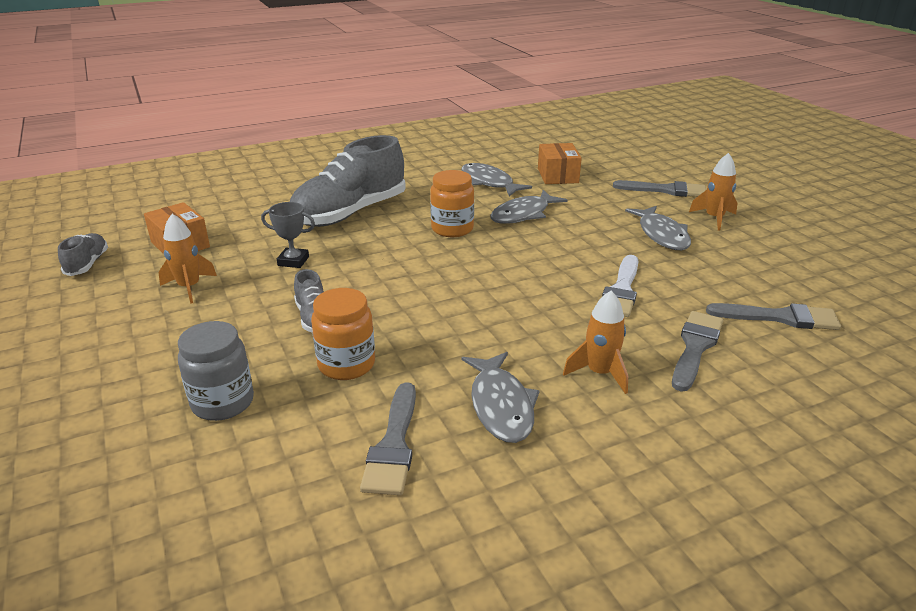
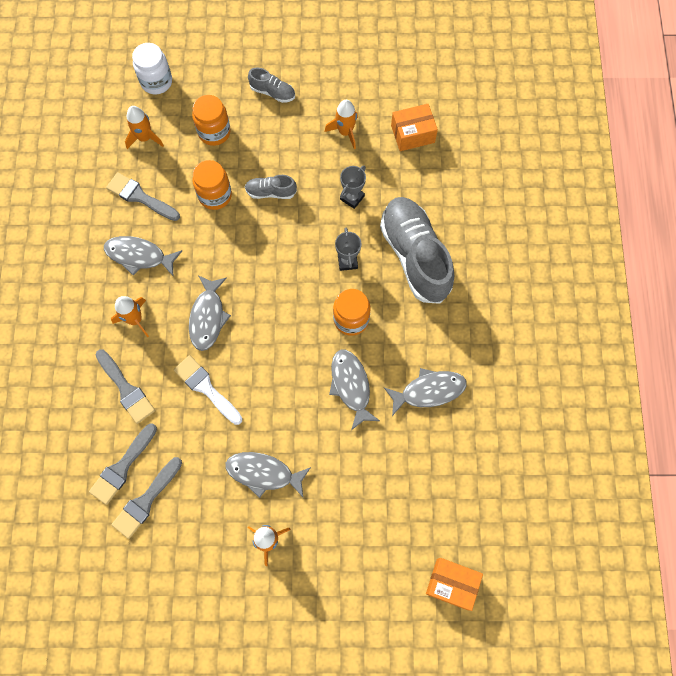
camera: 115 degrees right, 40 degrees up
(87, 264) = (408, 79): grey shoe -> grey shoe (272, 92)
(110, 523) = (156, 82): none -> white jar
(223, 402) = (214, 132): grey jar -> orange jar
(262, 486) = (145, 138): none -> orange rocket
(383, 245) = (347, 261): none -> grey trophy
(536, 315) = (208, 317): none -> grey fish
(558, 176) = (417, 461): orange box -> orange box (452, 584)
(665, 190) = (340, 541): grey brush -> grey brush (146, 500)

